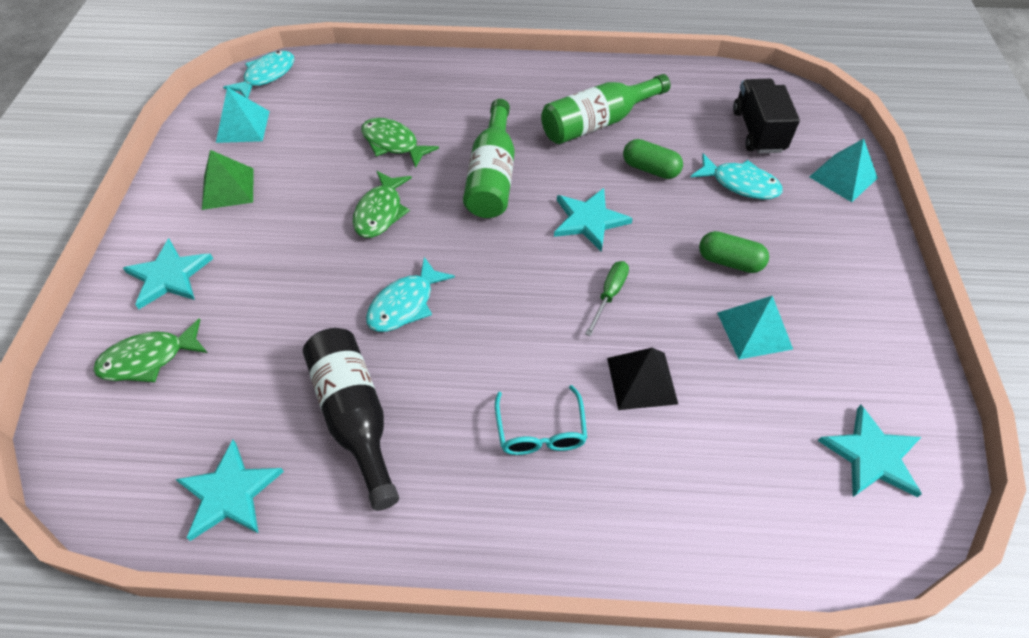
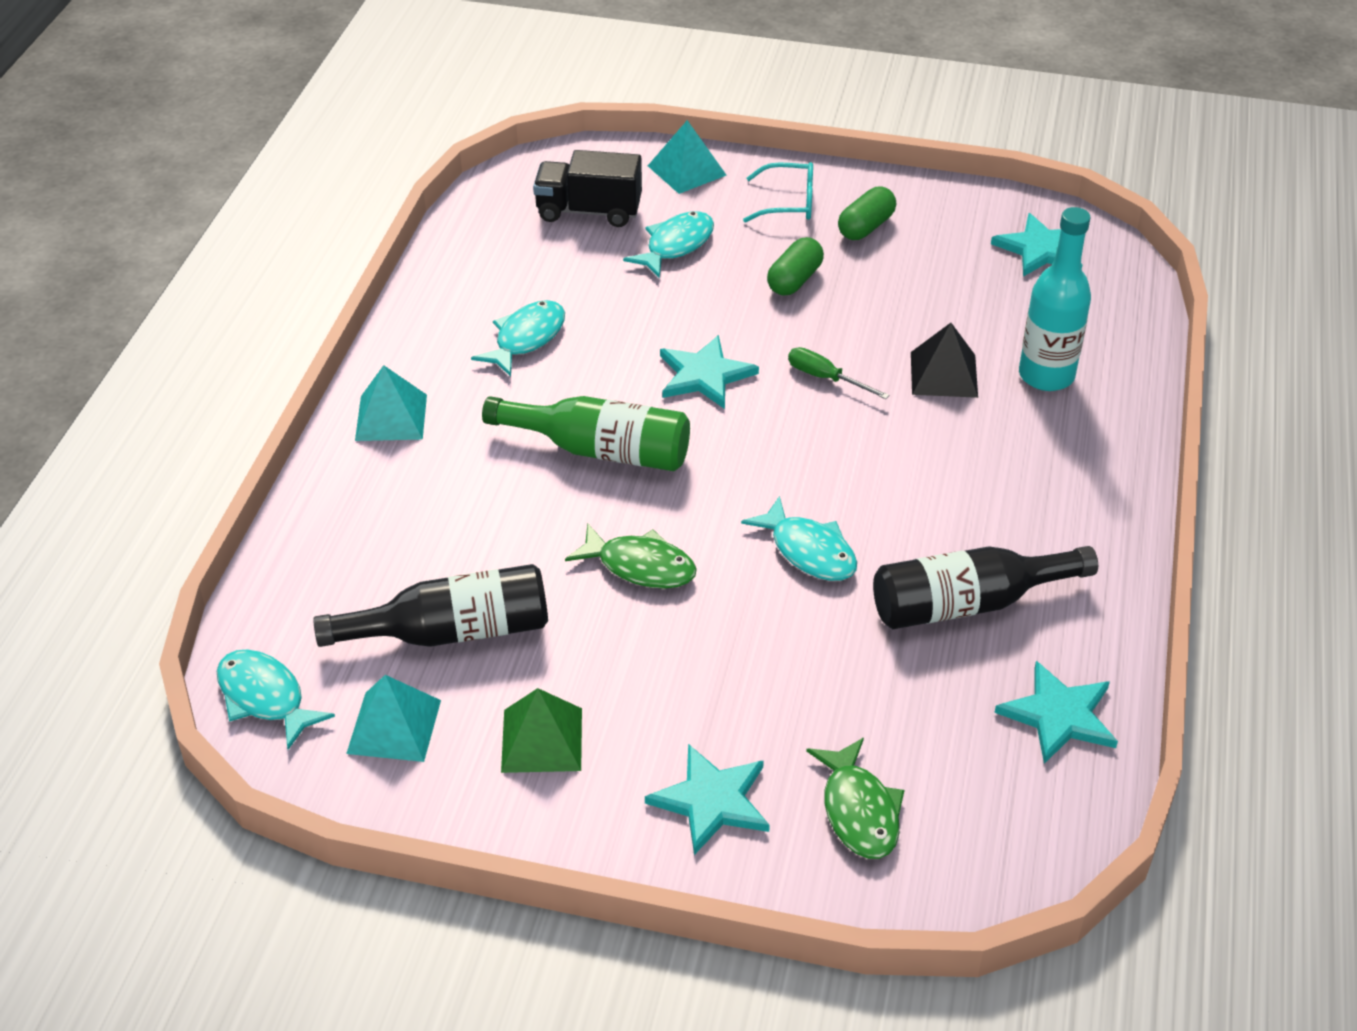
camera: 80 degrees left, 10 degrees down
(317, 135) = (451, 632): none -> black bottle
(393, 144) = (500, 545): green fish -> none
(540, 431) = (999, 457): turquoise glasses -> turquoise glasses (789, 203)
(598, 123) = (526, 338): green bottle -> turquoise fish
(650, 169) = (630, 310): green capsule -> green capsule (866, 227)
(668, 468) = (1046, 375): none -> turquoise bottle
(754, 330) = (891, 284): turquoise pyramid -> turquoise pyramid (391, 417)

